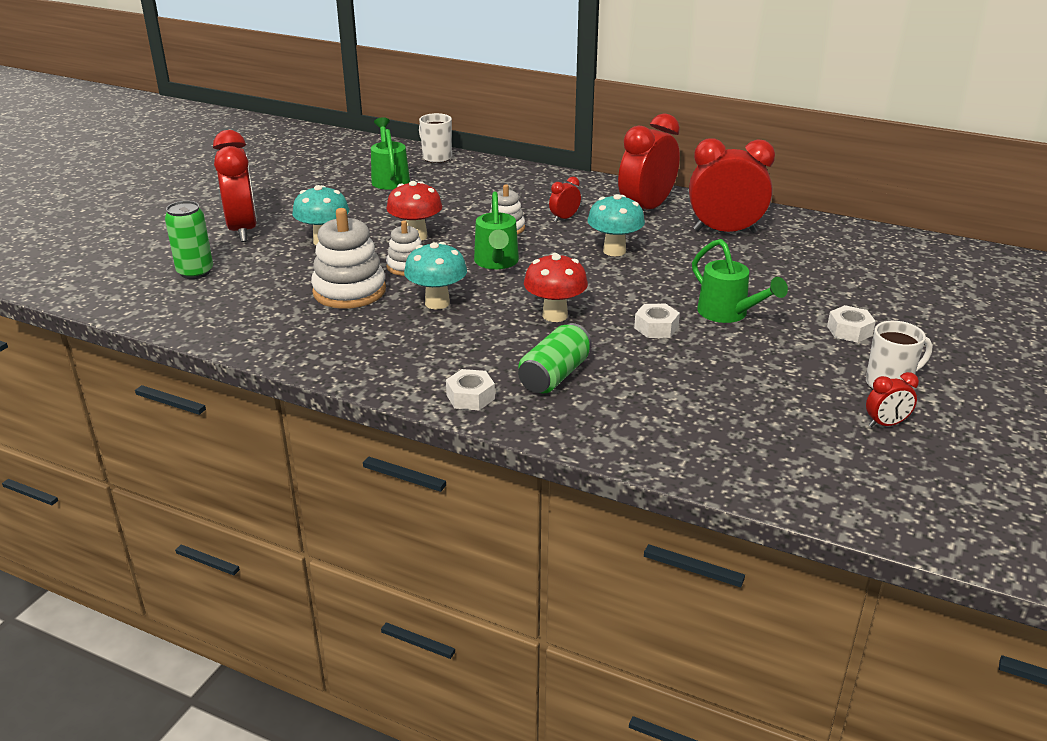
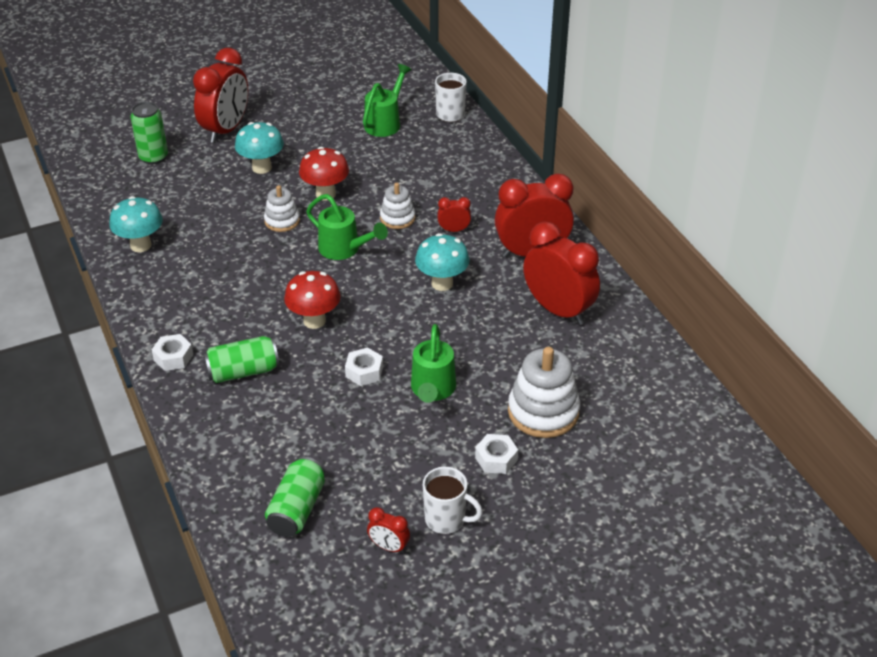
camera: 40 degrees right, 10 degrees up
(349, 291) = (219, 225): white stacking toy -> white stacking toy (543, 412)
(437, 303) = (257, 266): turquoise mushroom -> turquoise mushroom (141, 245)
(496, 262) = (344, 249): green watering can -> green watering can turned 90 degrees counterclockwise
(773, 441) = (297, 509): none -> green can

